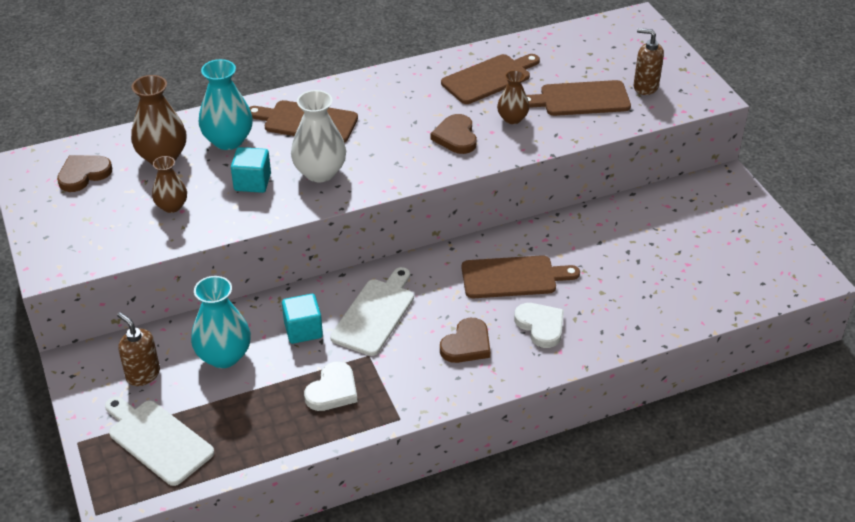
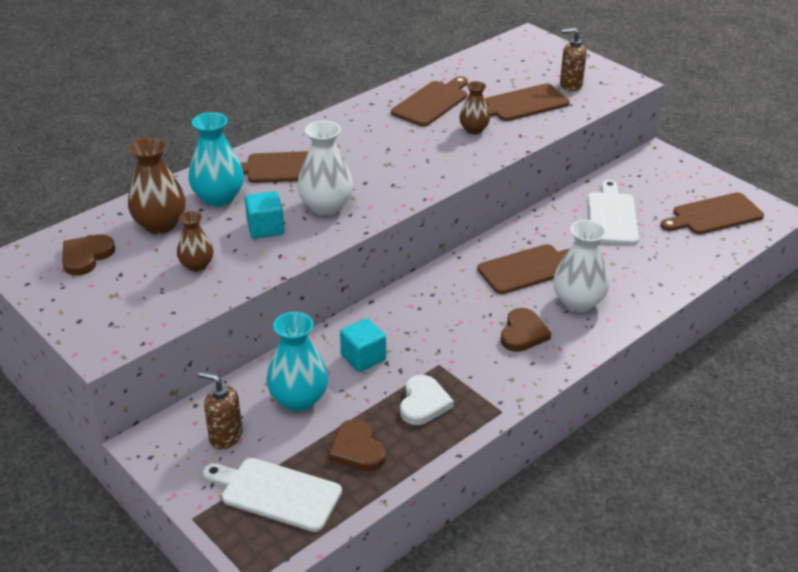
camera: 20 degrees left, 5 degrees down
(375, 314) = (423, 328): white cutting board -> white cutting board (612, 216)
(456, 137) = (433, 153): brown heart -> brown heart (357, 449)
(540, 326) = (578, 302): white heart -> white vase
(744, 264) = (714, 215): none -> brown cutting board

